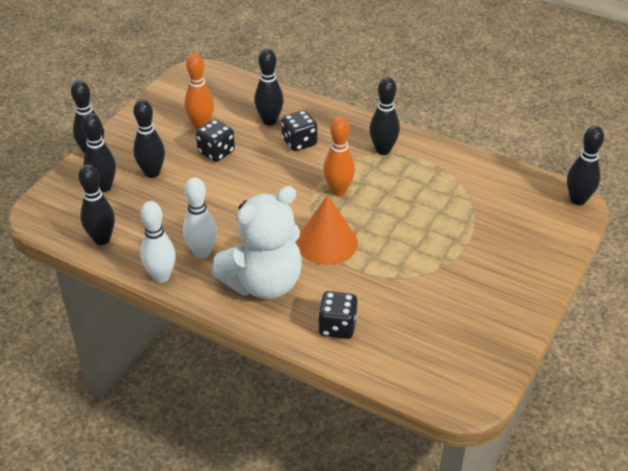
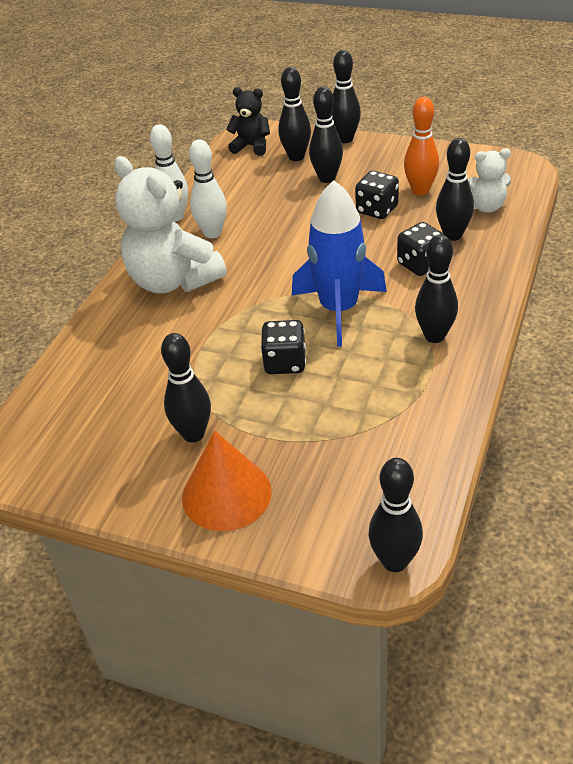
camera: 85 degrees right, 0 degrees up
(65, 214) = (251, 146): none -> black teddy bear
(102, 239) = (221, 173): black bowling pin -> black bowling pin (193, 434)
(240, 99) = (485, 206): none -> white teddy bear
(327, 242) = (244, 314): orange cone -> orange cone (226, 494)
(337, 327) = (113, 342): black dice -> black dice (285, 362)
(338, 190) = (339, 309): orange bowling pin -> blue rocket

